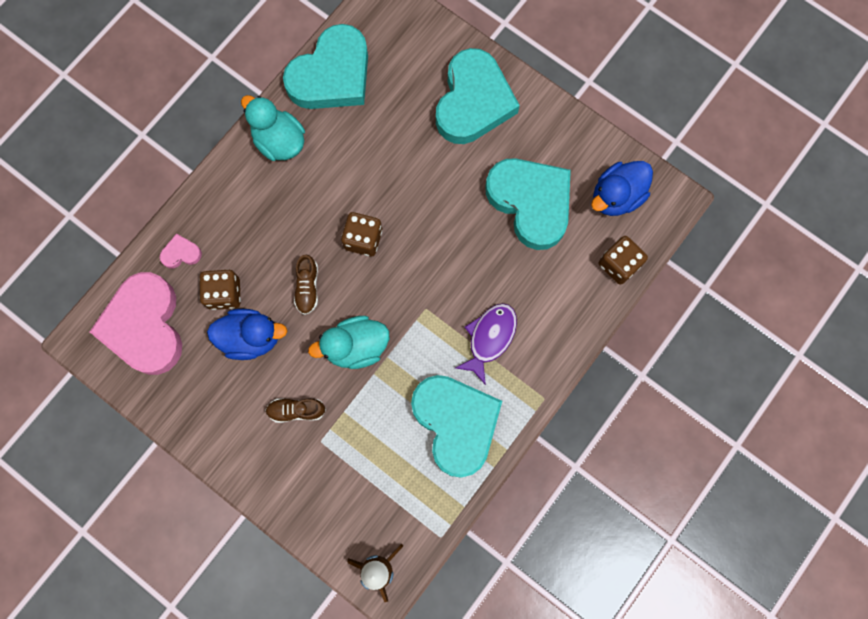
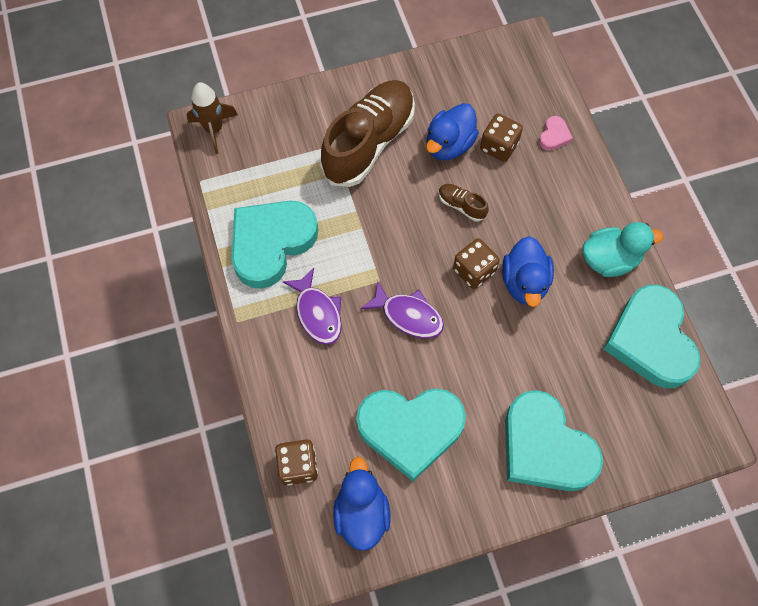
camera: 125 degrees right, 10 degrees down
(145, 326) = (510, 83): pink heart -> none
(296, 410) = (369, 143): brown shoe -> brown shoe, size x2.44
(346, 194) = (524, 282): none -> blue duck
(356, 347) = (387, 211): turquoise duck -> none
(440, 265) = (408, 315): none -> purple fish
(456, 423) = (271, 243): turquoise heart -> turquoise heart turned 120 degrees clockwise

